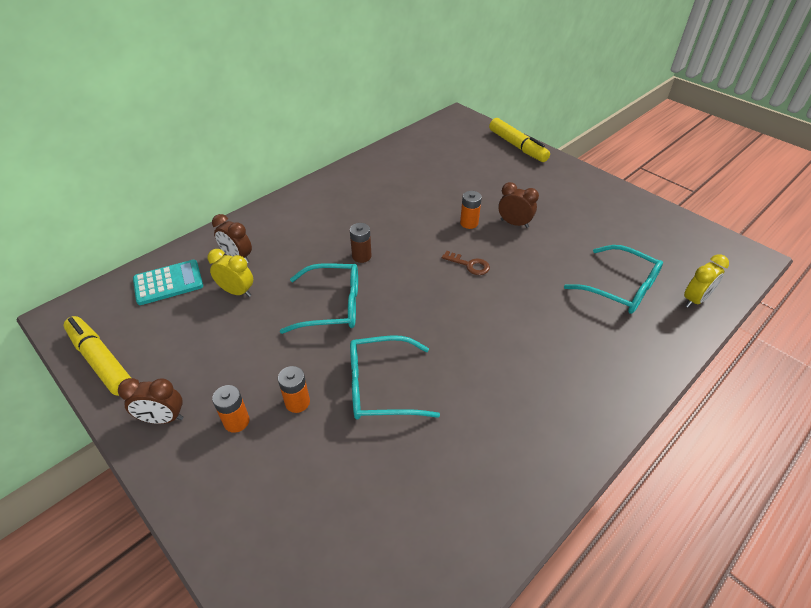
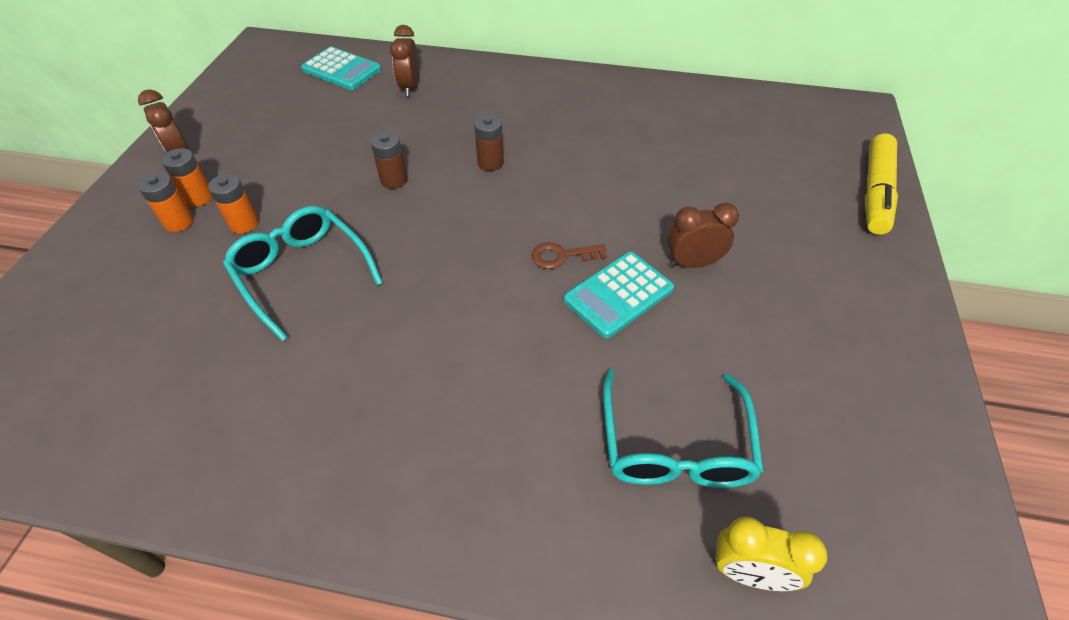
camera: 55 degrees right, 5 degrees up
(101, 361) = (225, 89): yellow marker -> none
(237, 292) = (363, 111): yellow clock -> none
(332, 306) = (394, 180): turquoise glasses -> brown battery
(469, 223) = (644, 220): orange battery -> orange battery (179, 222)
(469, 265) = (562, 256): brown key -> brown key turned 90 degrees clockwise
(514, 223) = (693, 263): brown clock -> brown clock turned 90 degrees counterclockwise
(514, 259) = (618, 294): none -> turquoise calculator

